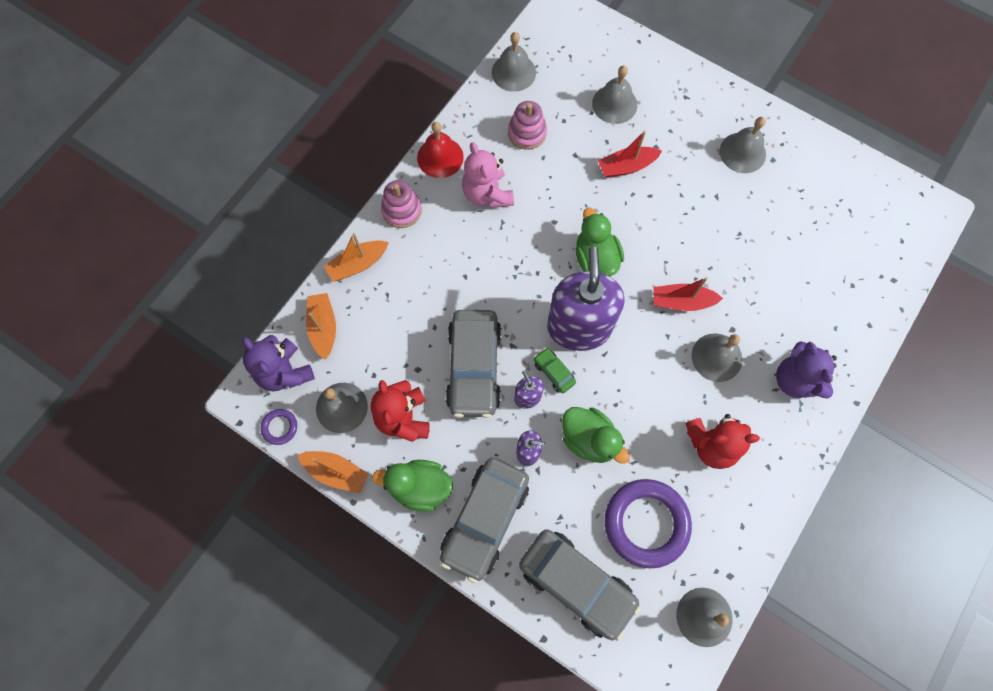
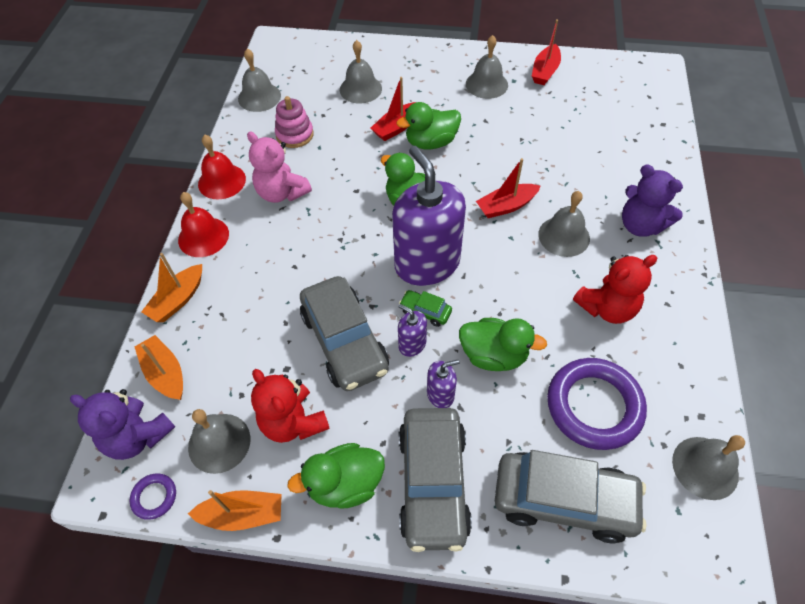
camera: 25 degrees left, 15 degrees down
(401, 210) = (203, 237): pink stacking toy -> red bell
(650, 198) = (431, 142): none -> green duck
(812, 162) = (545, 71): none -> red boat

